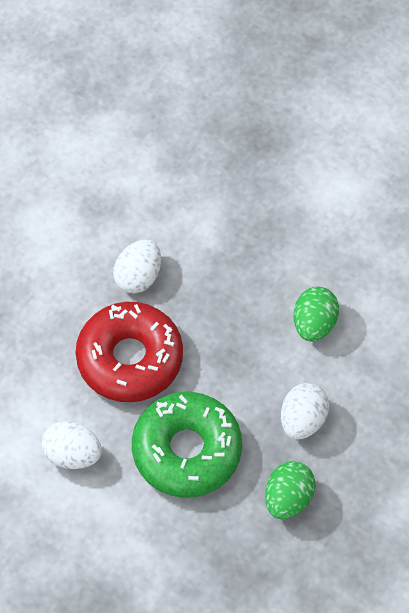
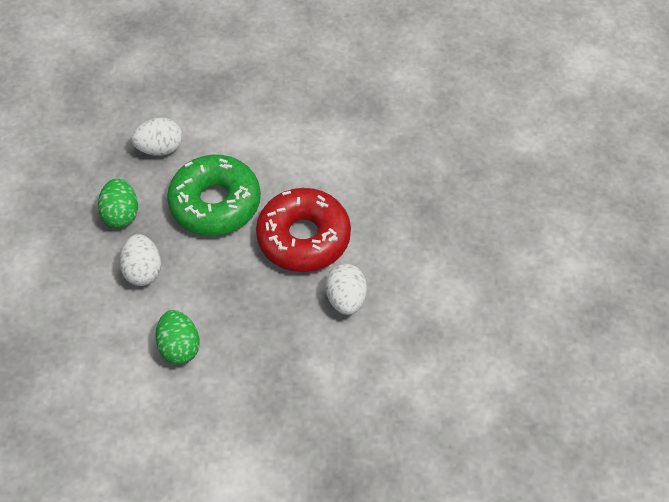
camera: 145 degrees right, 5 degrees down
(73, 454) = (292, 157): white egg -> white egg (160, 148)

